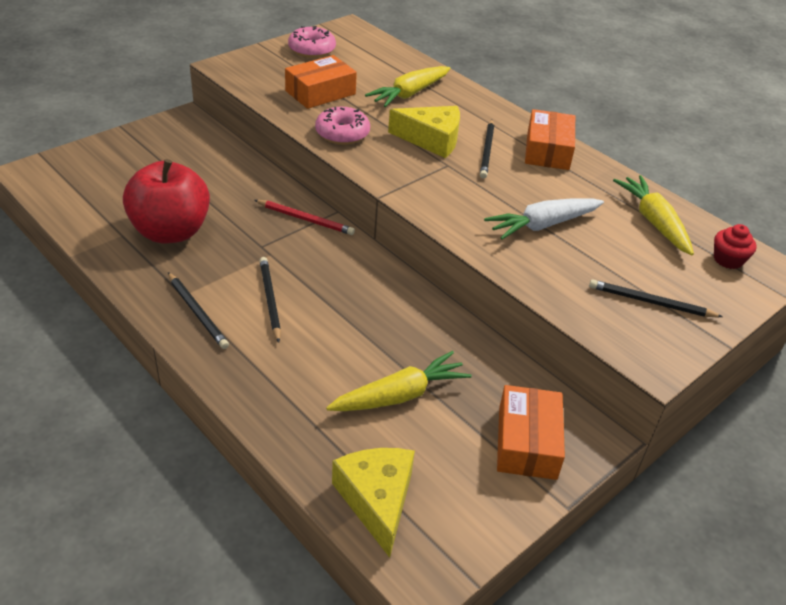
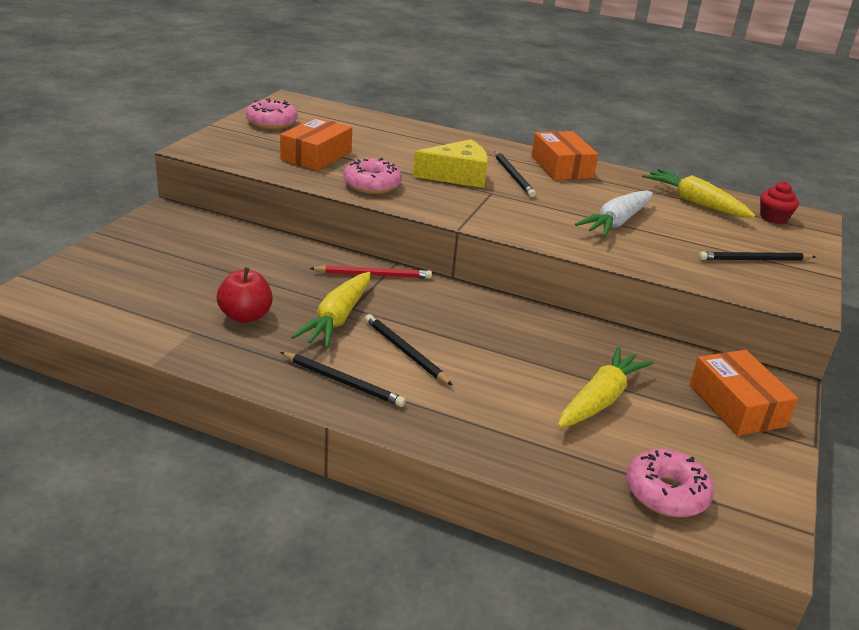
camera: 25 degrees left, 10 degrees down
(171, 232) = (245, 316): red apple -> red apple, size x0.56
(377, 500) = (666, 493): yellow cheese -> pink donut
(409, 94) = (400, 144): yellow carrot -> yellow carrot (337, 319)

